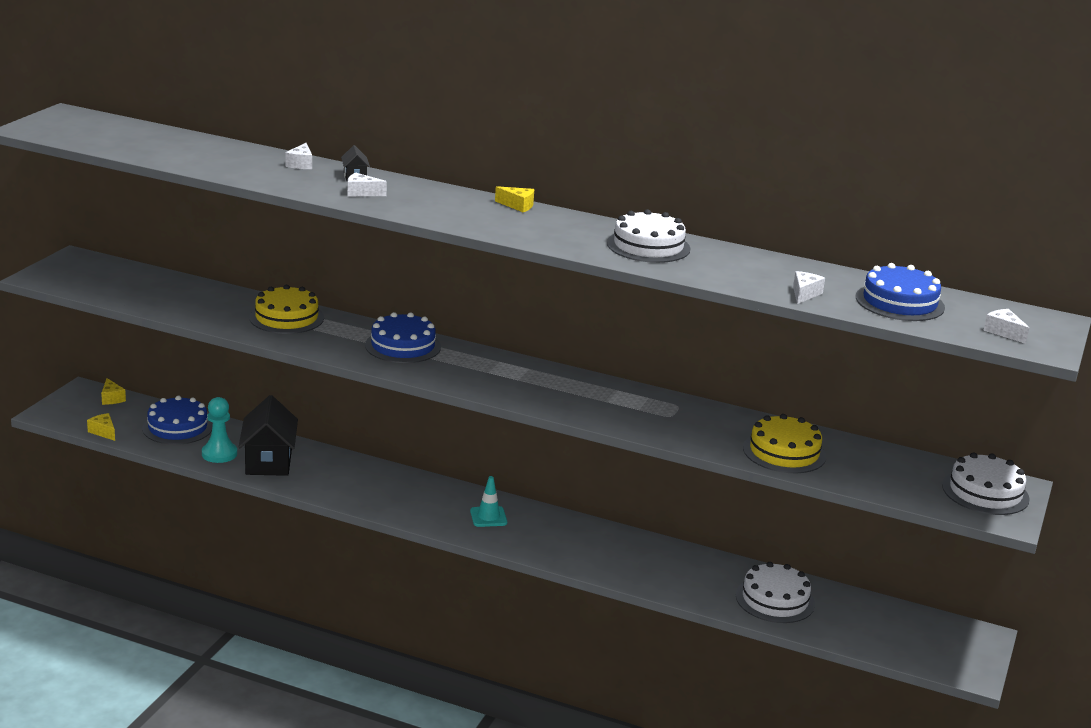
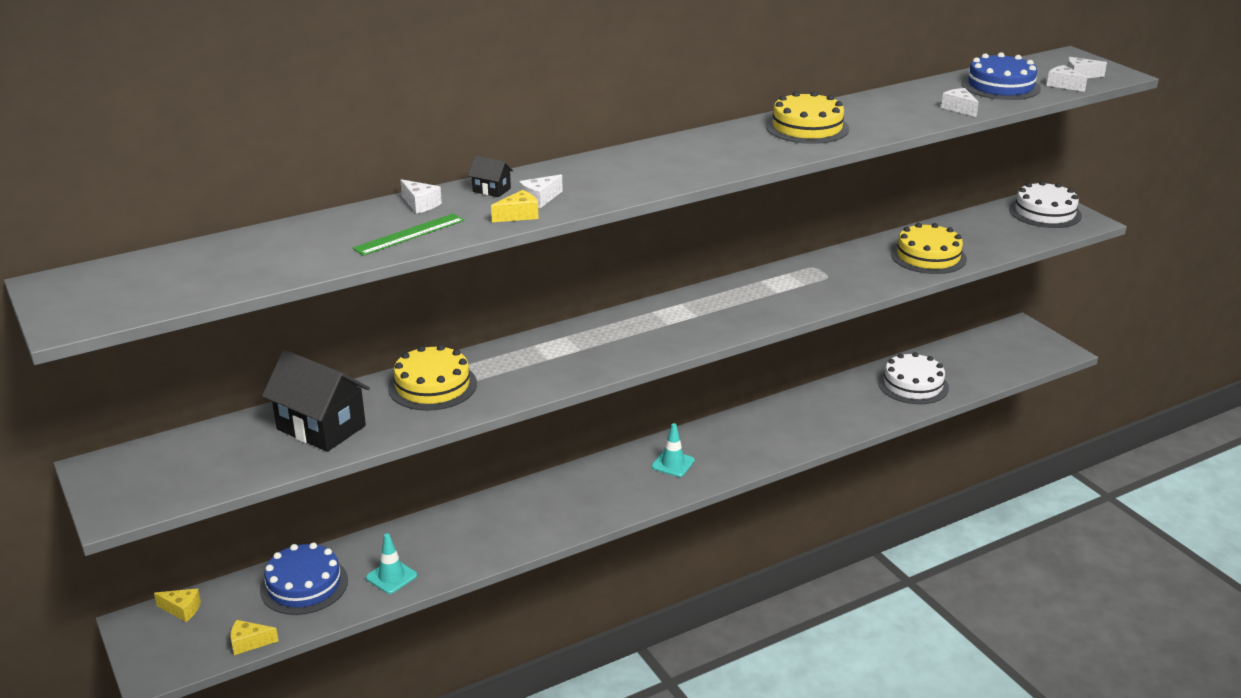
camera: 50 degrees left, 5 degrees up
(219, 454) = (391, 577): turquoise pawn -> turquoise traffic cone
(251, 172) = (409, 234): none -> green ruler
(269, 461) = (443, 550): black house -> black house (321, 427)
(403, 346) = (569, 346): blue cake -> none
(518, 206) = (657, 146): yellow cheese -> yellow cheese (519, 215)
(648, 246) = (807, 127): white cake -> yellow cake
(959, 328) = (1063, 85): none -> white cheese

